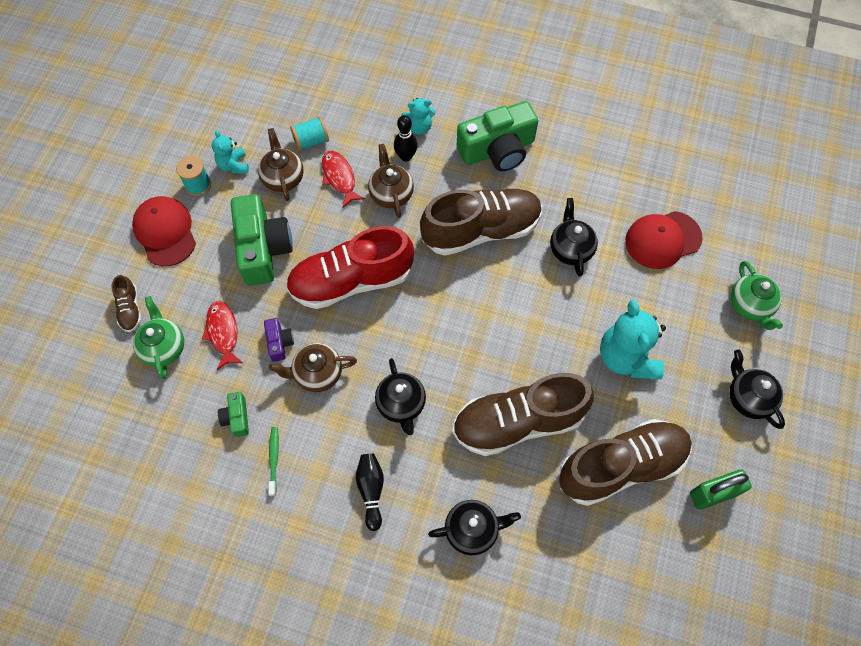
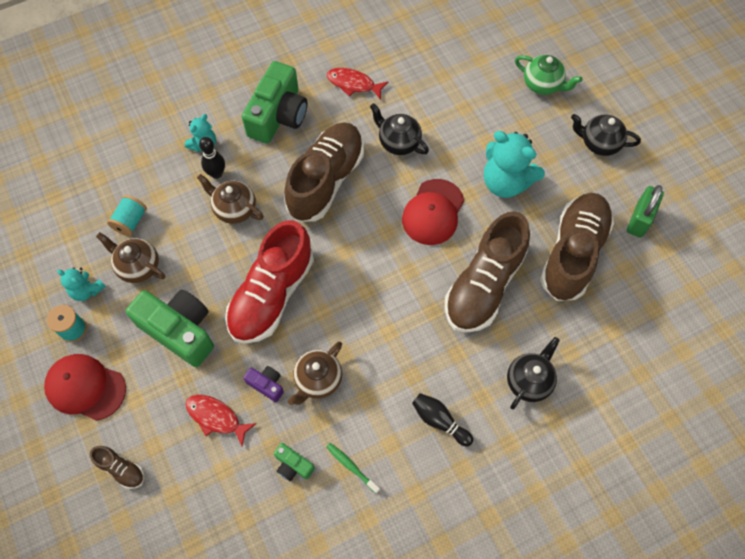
camera: 45 degrees left, 0 degrees up
(164, 347) = (181, 470): green teapot -> none
(339, 178) = (182, 229): red fish -> red fish (353, 84)
(401, 404) = (398, 345): black teapot -> none
(663, 240) = (449, 86): red cap -> red cap (433, 212)

